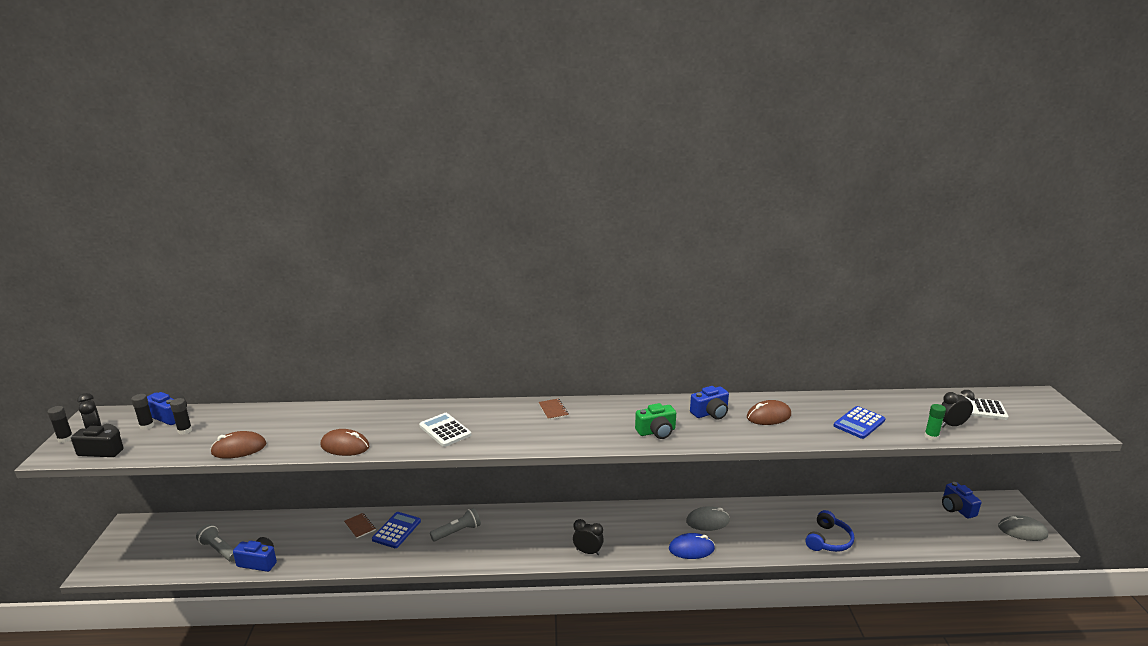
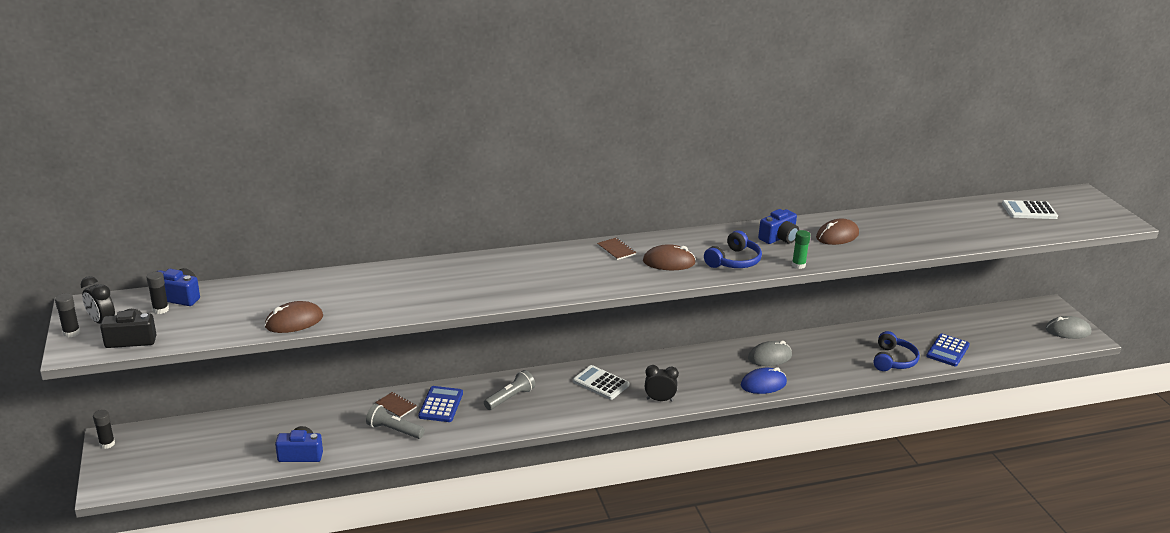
camera: 15 degrees left, 5 degrees up
(185, 430) = (212, 310): black glue stick -> black glue stick (107, 444)
(219, 550) = (244, 449): grey flashlight -> grey flashlight (394, 430)
(345, 446) = (414, 307): brown mouse -> brown mouse (669, 262)
(445, 430) = (513, 281): white calculator -> white calculator (600, 383)
(656, 431) = (734, 261): green camera -> blue headphones
(859, 423) = (925, 234): blue calculator -> blue calculator (947, 351)
(931, 437) = (994, 241): green glue stick -> green glue stick (798, 265)
(951, 425) = (1009, 228): black clock -> none
(956, 508) = (1004, 317): blue camera -> none

